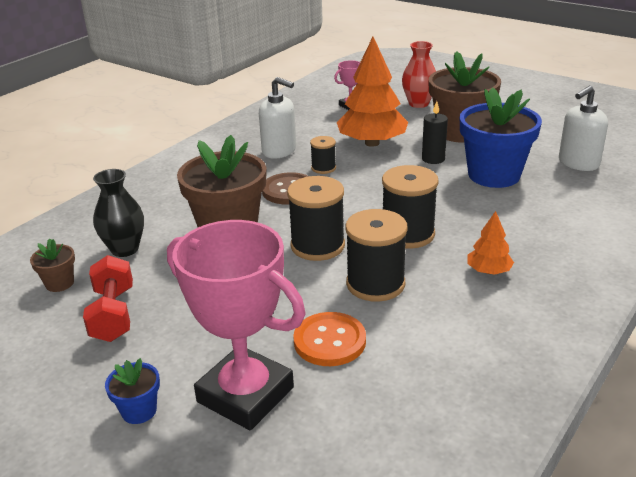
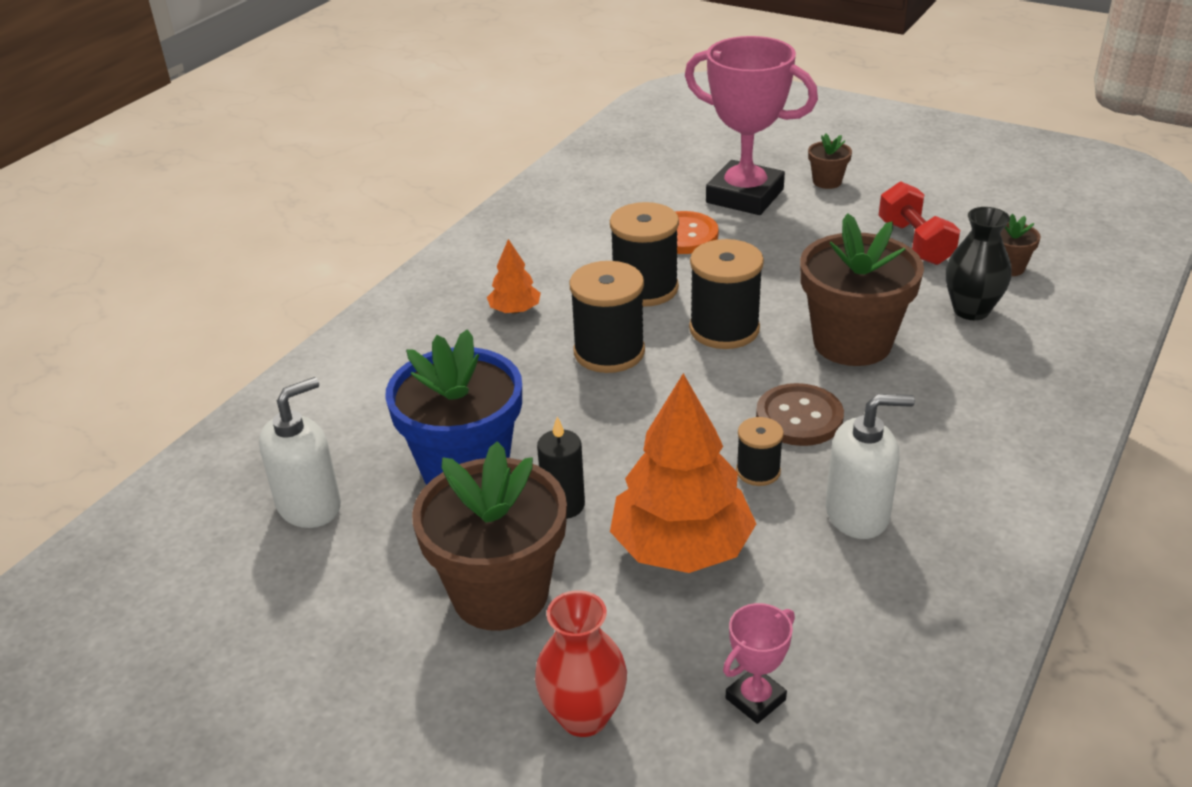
camera: 175 degrees right, 5 degrees up
(139, 411) = (827, 181): blue flower pot -> brown flower pot
(279, 151) = (857, 514): white soap dispenser -> white soap dispenser turned 150 degrees clockwise

